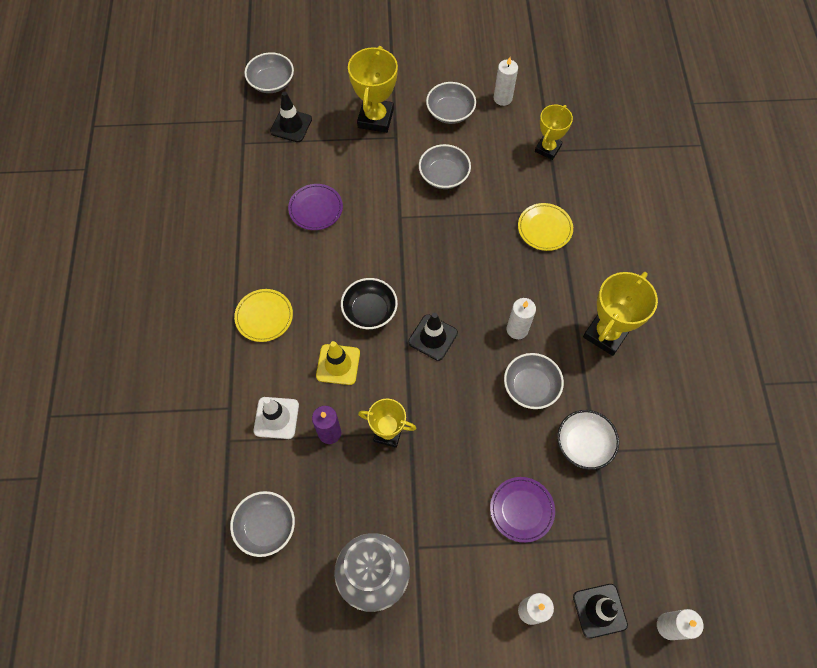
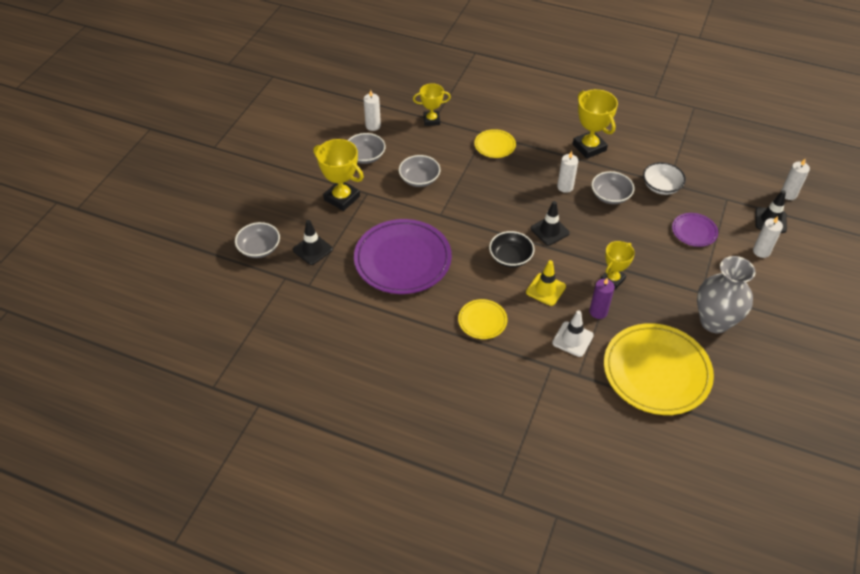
camera: 65 degrees left, 15 degrees down
(266, 526) = (656, 371): grey bowl -> yellow plate
(316, 208) = (402, 259): purple plate -> purple plate, size x2.10
(547, 149) = (431, 120): yellow trophy -> yellow trophy turned 60 degrees counterclockwise

